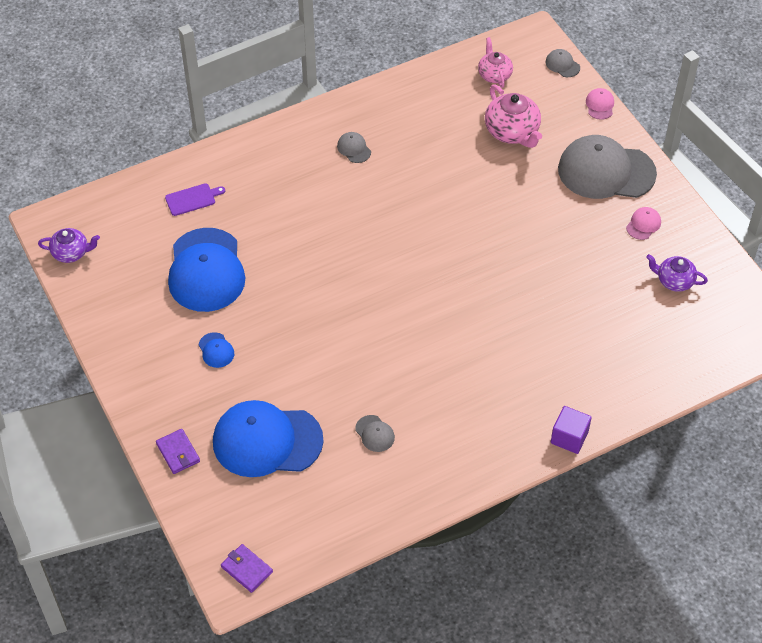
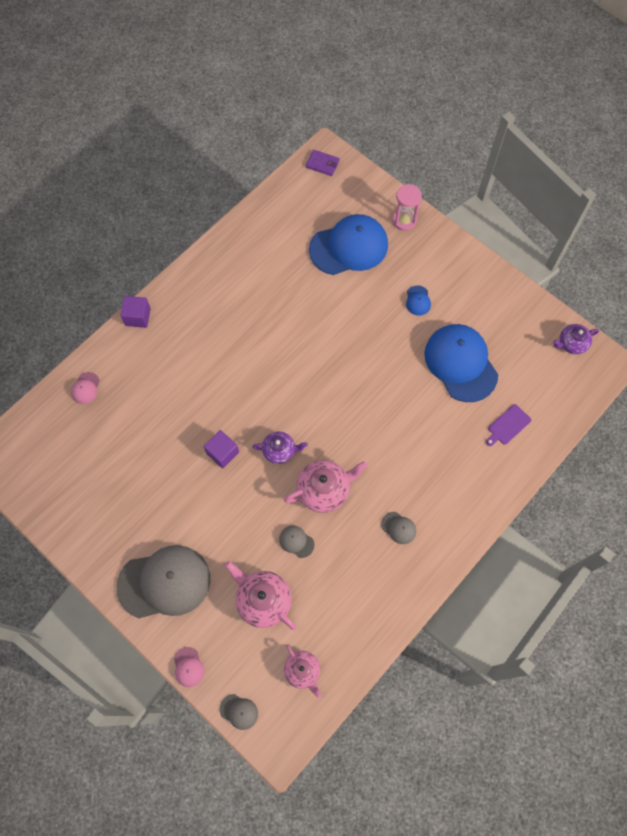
camera: 160 degrees right, 15 degrees up
(178, 453) = (404, 220): purple wallet -> pink hourglass
(216, 350) = (418, 301): blue cap -> blue cap turned 135 degrees counterclockwise
(375, 433) = (277, 275): grey cap -> grey cap (296, 541)
(414, 199) = (324, 490): none -> pink teapot
(510, 263) = (222, 453): none -> purple cube
(643, 224) = (119, 532): pink cap -> pink cap (85, 388)
(674, 281) = (82, 481): purple teapot -> purple teapot (280, 451)

